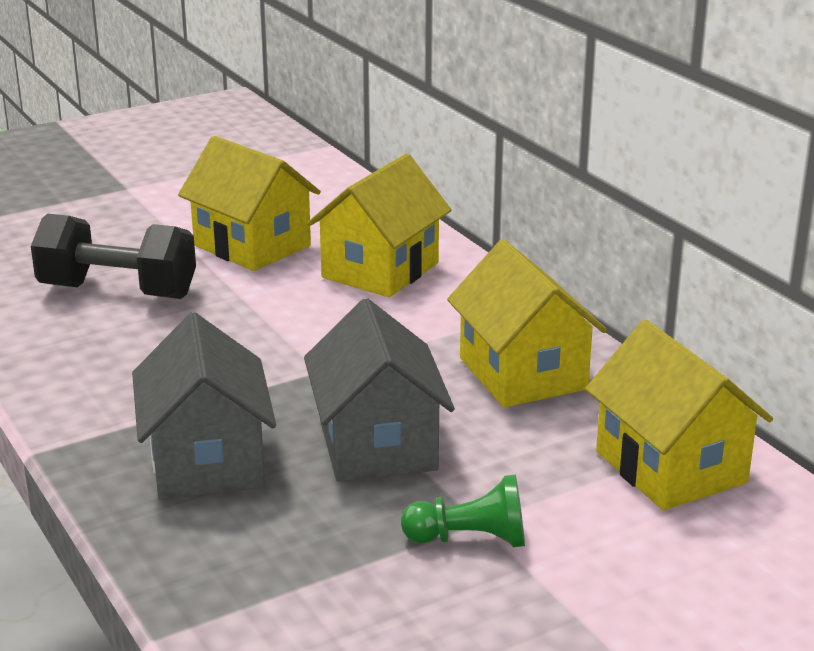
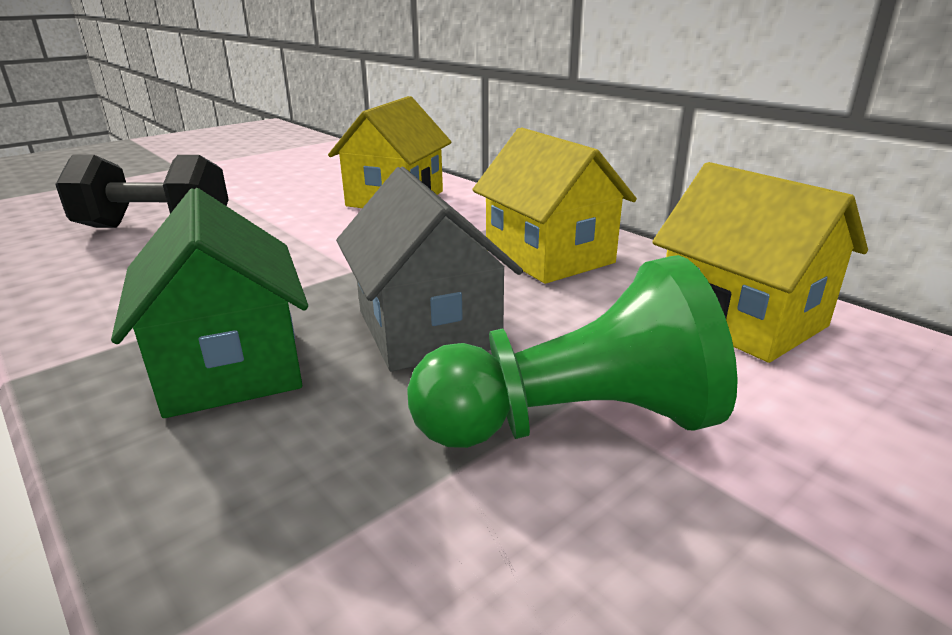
camera: 10 degrees left, 0 degrees up
(207, 461) = (231, 366): grey house -> green house
(252, 245) = (283, 191): yellow house -> none
(470, 539) = (573, 422): green pawn -> green pawn, size x1.84

